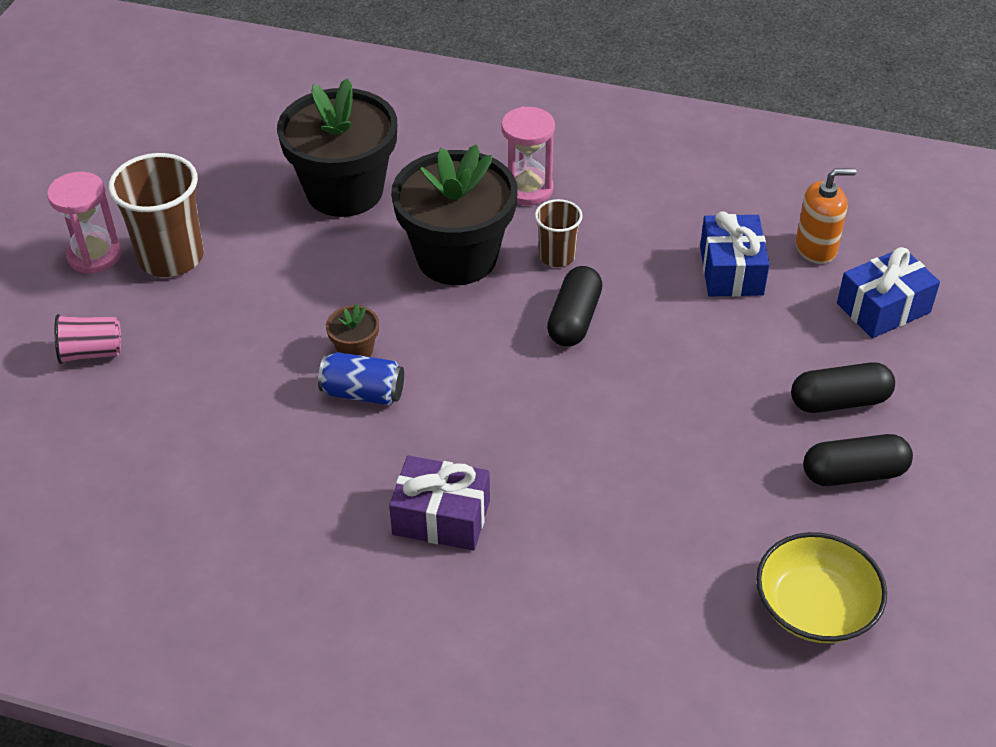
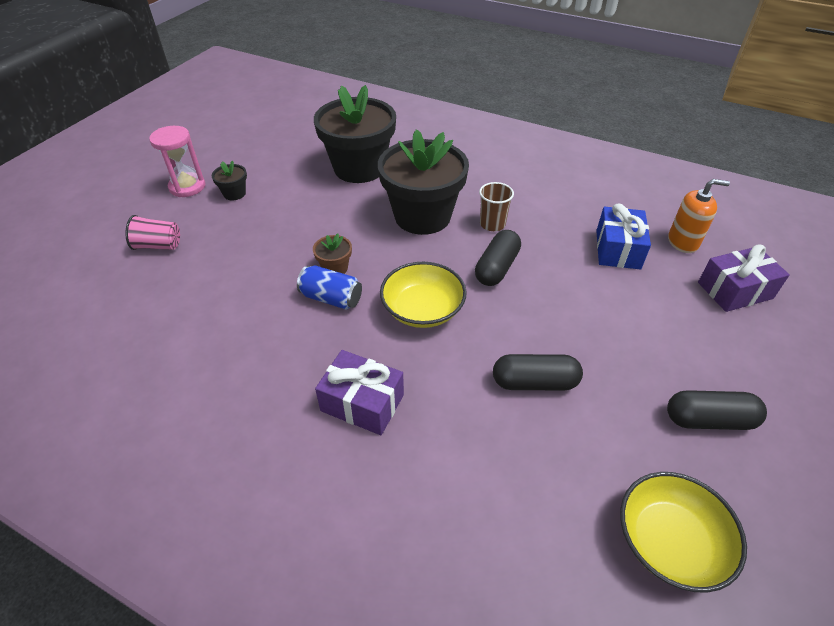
camera: 10 degrees right, 0 degrees up
(171, 257) = (234, 193): brown cup -> black flower pot
(488, 390) = (422, 309): none -> yellow bowl
(527, 189) = (480, 180): pink hourglass -> none
(839, 401) = (698, 357): black capsule -> black capsule (534, 382)
(883, 308) = (735, 290): blue gift -> purple gift

